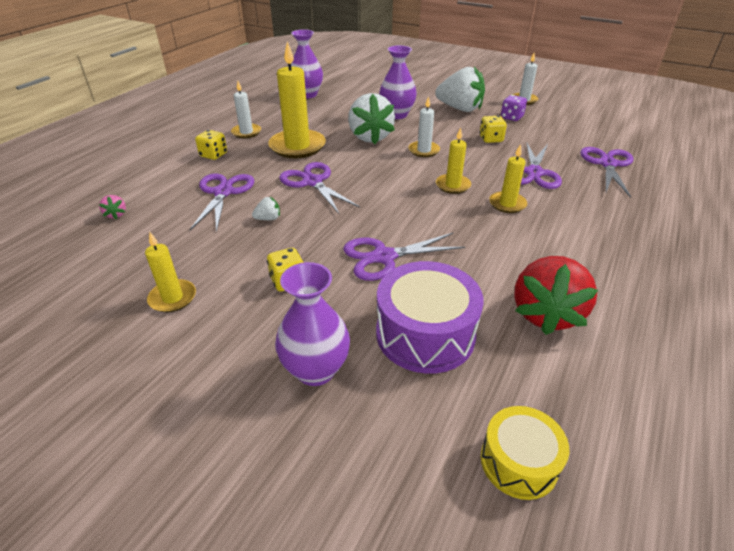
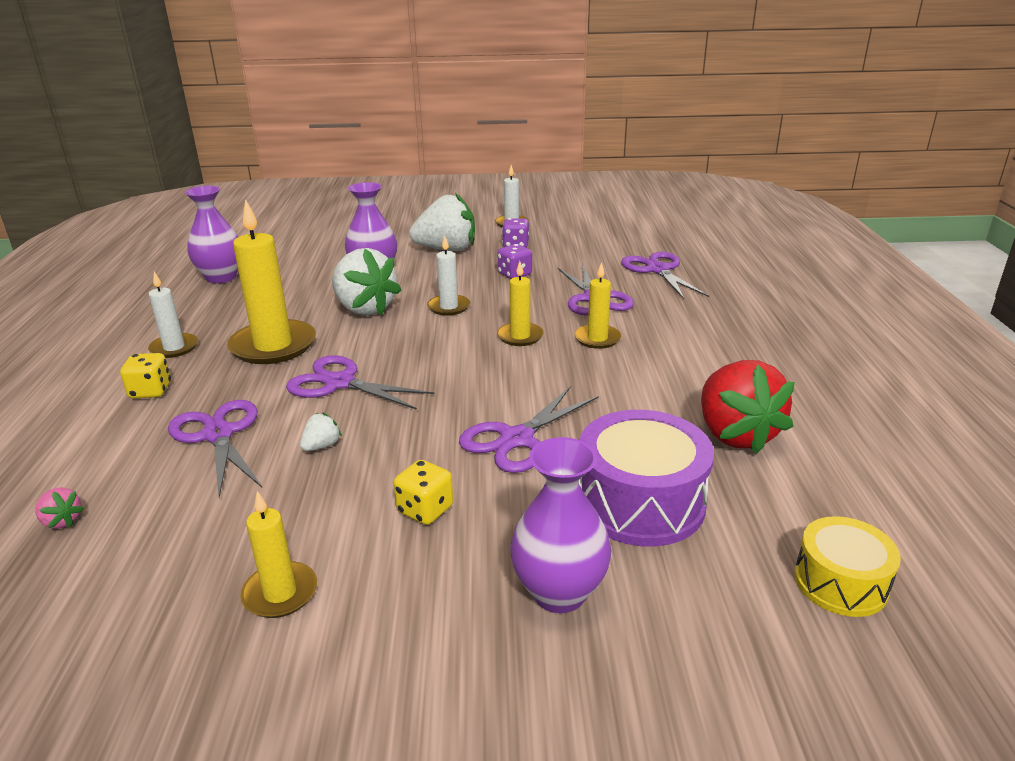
camera: 30 degrees left, 10 degrees down
(491, 139) = (514, 274): yellow dice -> purple dice

